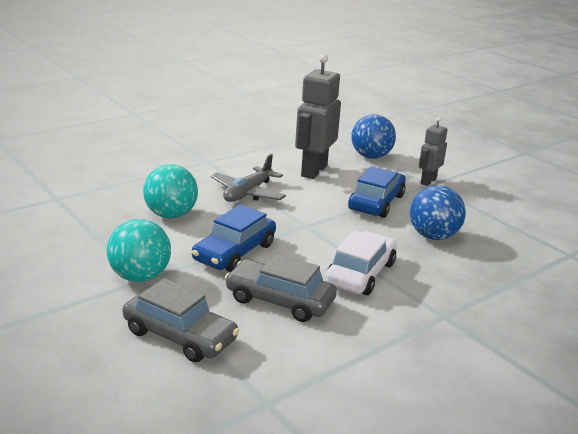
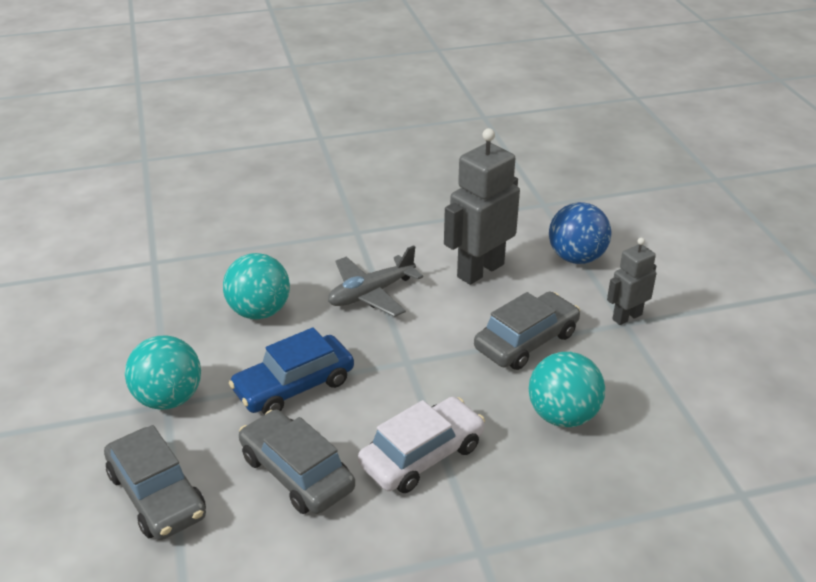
camera: 25 degrees right, 10 degrees up
(376, 202) = (526, 341): blue car -> grey car
(433, 236) = (562, 416): blue ball -> turquoise ball

